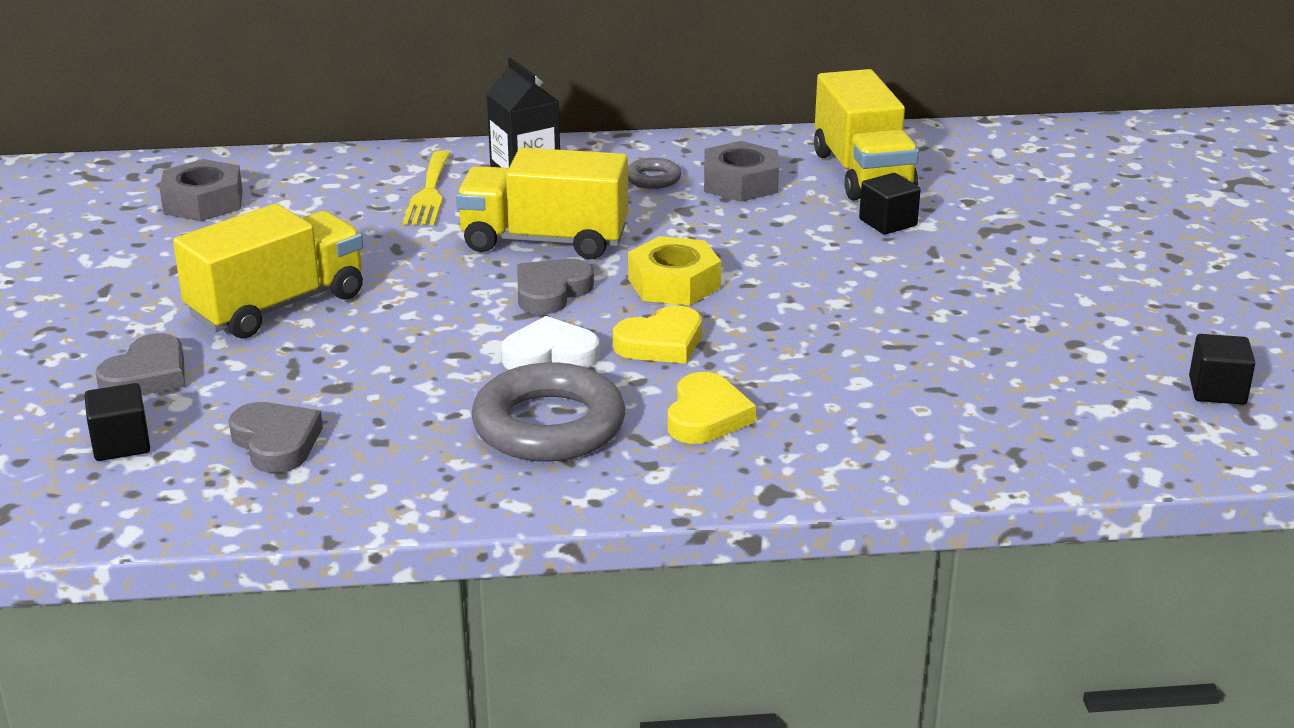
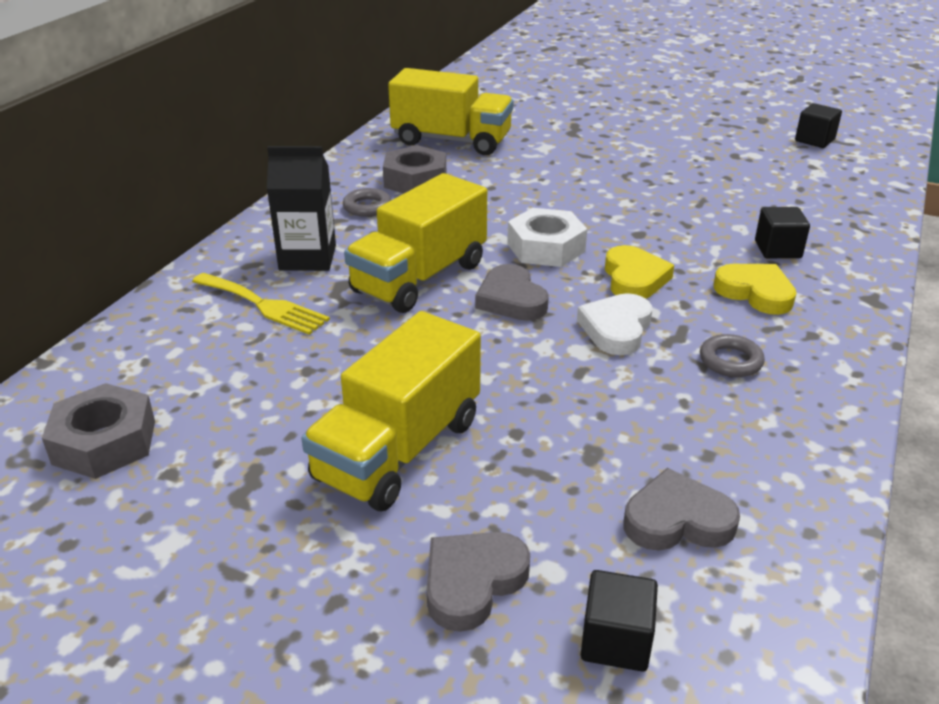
camera: 60 degrees left, 5 degrees up
(147, 375) = (472, 582): grey heart -> grey heart turned 105 degrees counterclockwise
(277, 306) = (398, 450): yellow truck -> yellow truck turned 135 degrees counterclockwise
(549, 425) = (730, 361): grey ring -> grey ring, size x0.47
(674, 283) = (546, 247): yellow nut -> white nut
(888, 223) = (531, 155): black cube -> black cube (777, 249)

